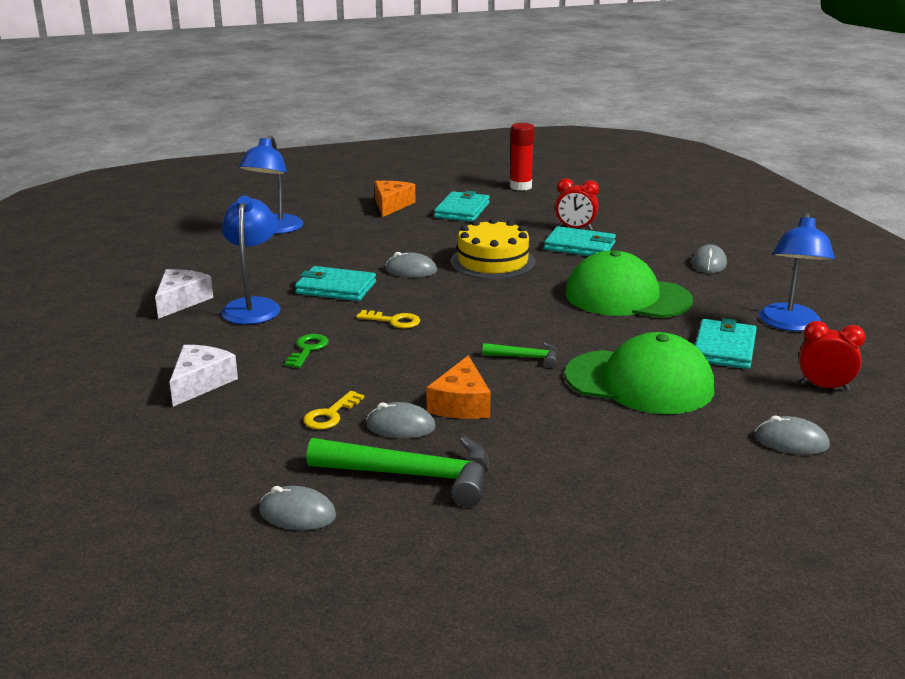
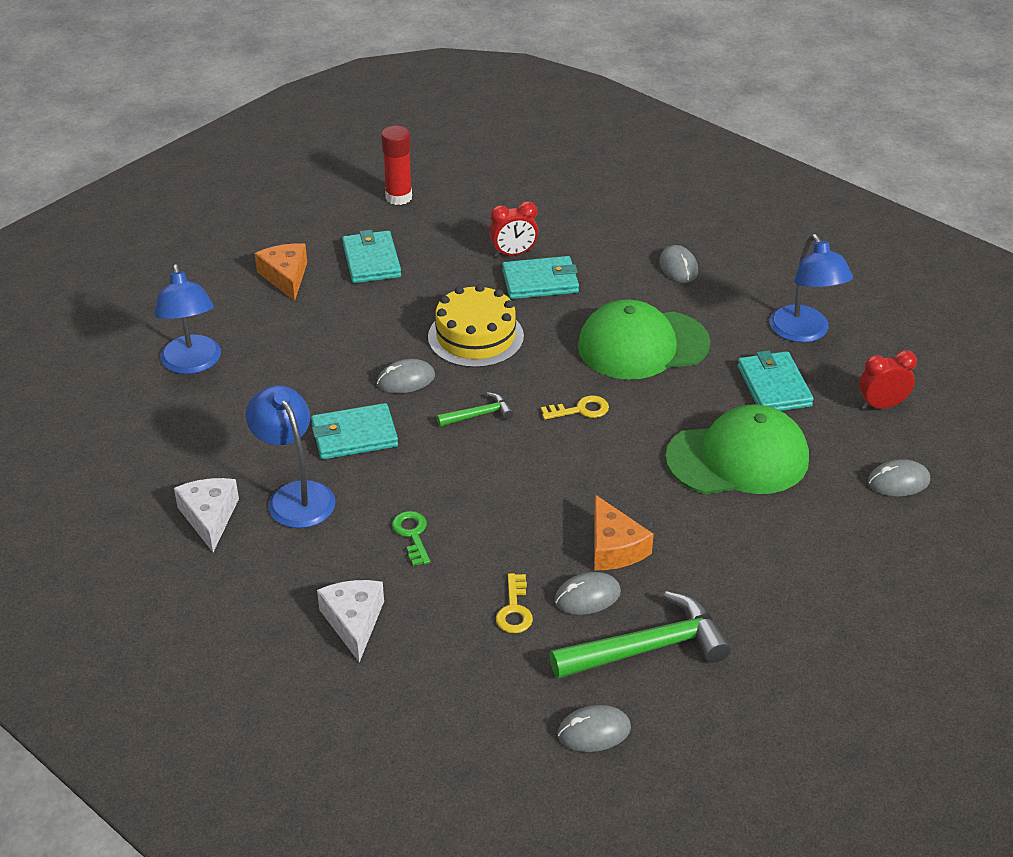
camera: 30 degrees left, 15 degrees up
(393, 321) = (457, 462): yellow key -> yellow key (580, 410)
(526, 357) = (620, 465): green hammer -> green hammer (479, 415)

